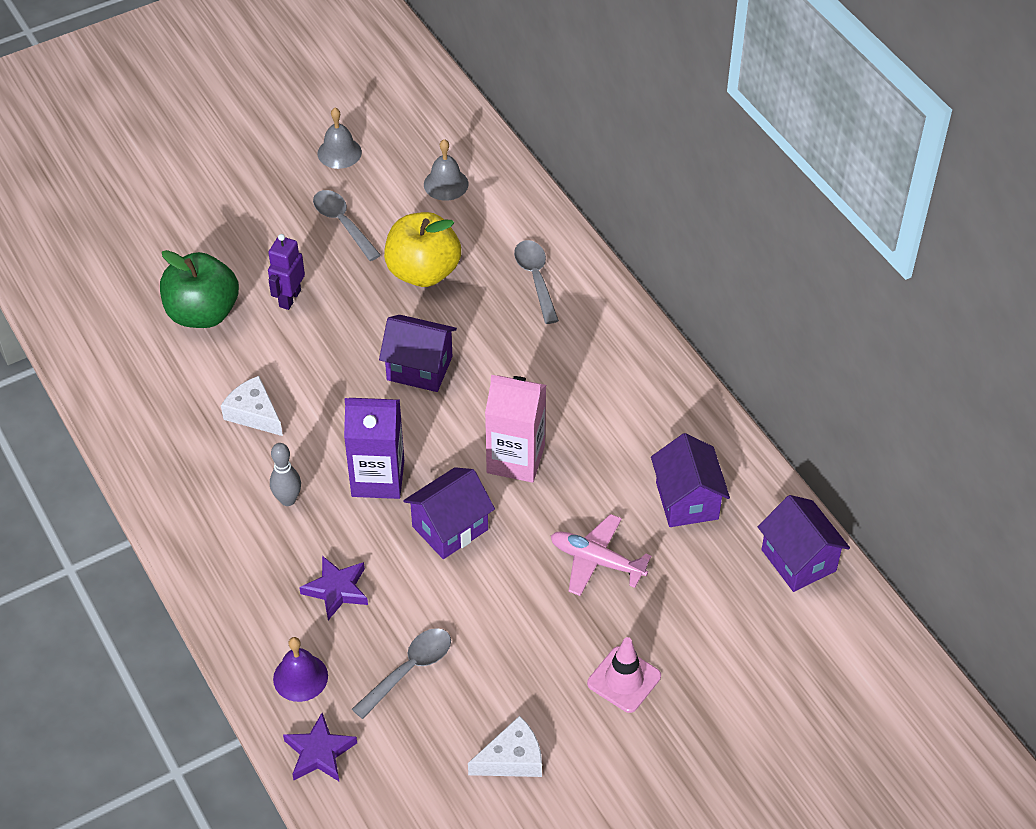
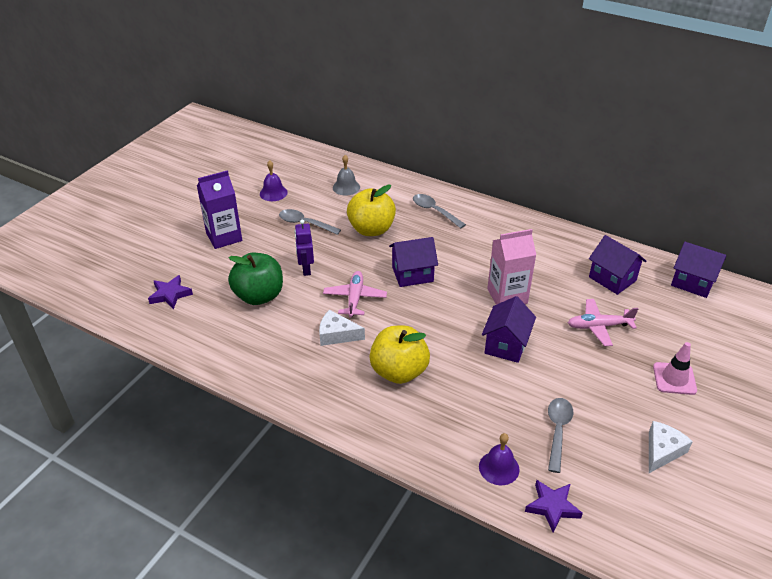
camera: 30 degrees left, 10 degrees down
(288, 500) = (399, 371): grey bowling pin -> yellow apple
(316, 371) = (354, 298): none -> pink plane
(336, 590) = (473, 407): purple star -> purple star (170, 294)
(339, 152) = (273, 193): grey bell -> purple bell
(378, 478) = (441, 337): purple carton -> purple carton (224, 237)

